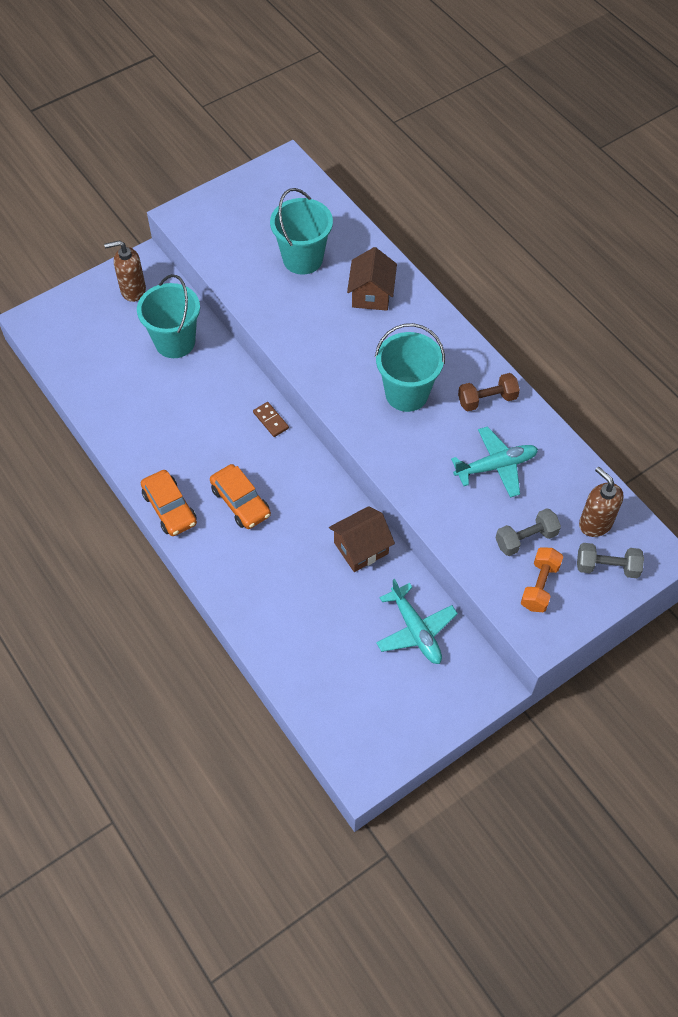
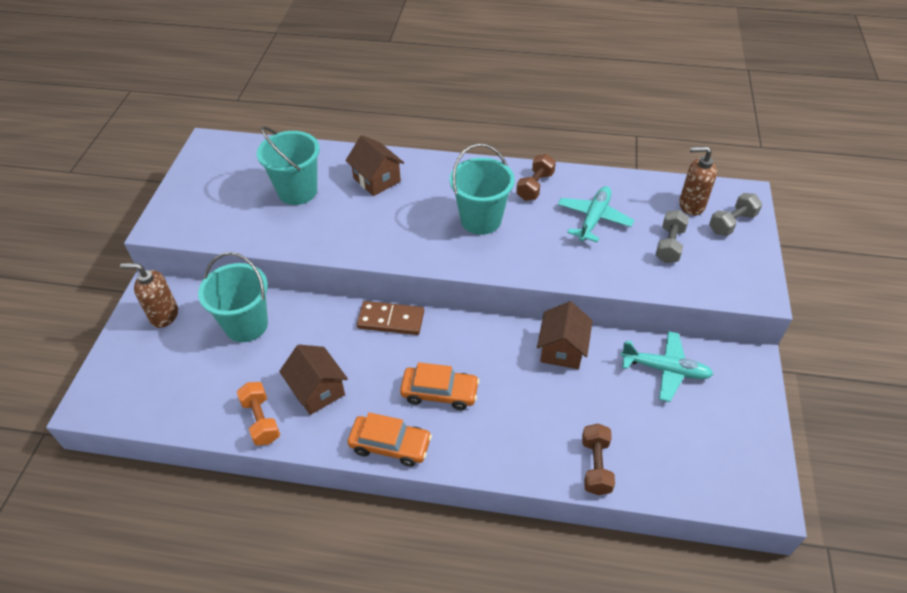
camera: 45 degrees left, 10 degrees down
(133, 290) = (164, 315): brown soap dispenser -> brown soap dispenser turned 60 degrees clockwise
(167, 430) = (317, 390): none -> brown house
(270, 420) = (390, 320): brown domino -> brown domino, size x1.65
(278, 643) = (595, 466): none -> brown dumbbell
(539, 586) = (715, 265): orange dumbbell -> orange dumbbell (261, 420)

